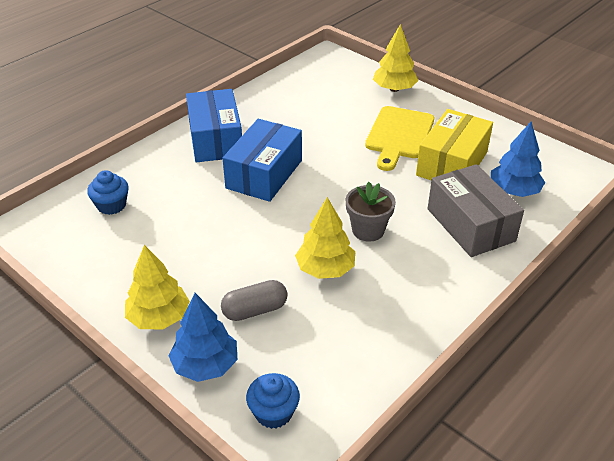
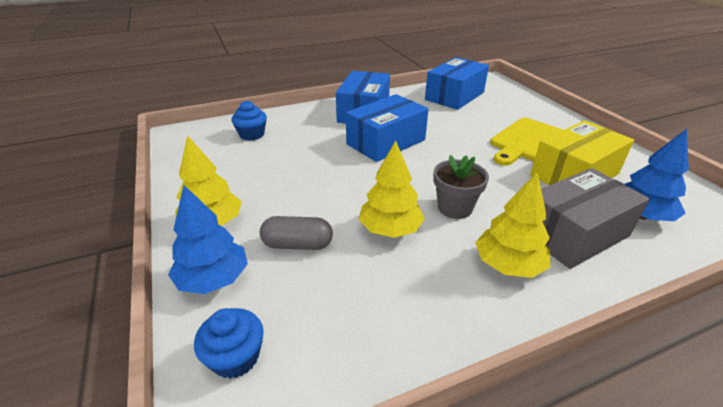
camera: 25 degrees right, 5 degrees down
(300, 91) = (454, 96): none -> blue box
(394, 89) = (540, 109): yellow tree -> yellow tree (508, 265)
(470, 225) = (573, 233): grey box -> grey box turned 60 degrees clockwise

